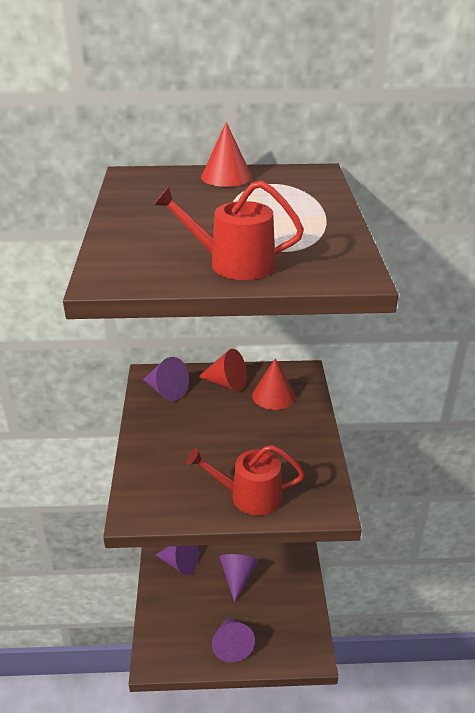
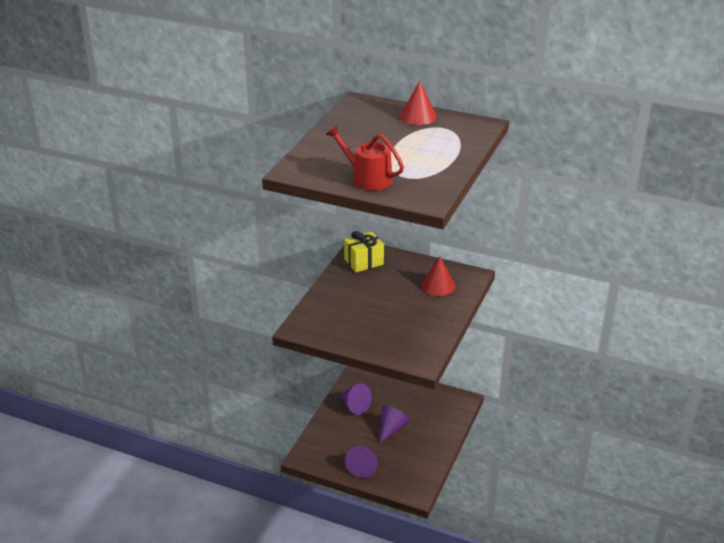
camera: 25 degrees right, 0 degrees up
(166, 390) = (363, 262): purple cone -> yellow gift
(226, 383) = (410, 268): red cone -> none
(249, 496) = (375, 341): red watering can -> none

